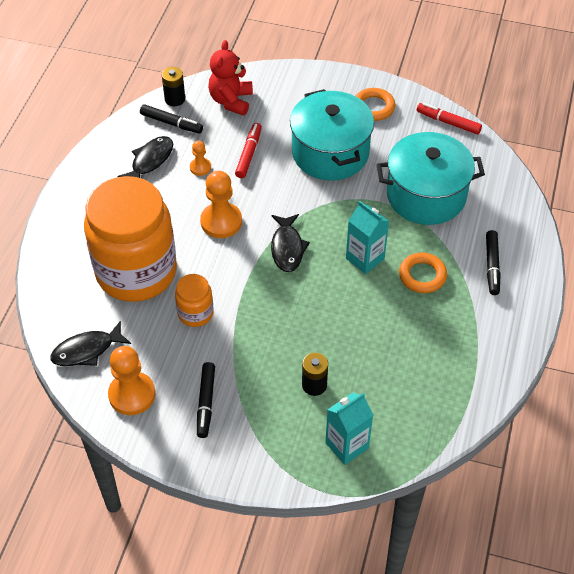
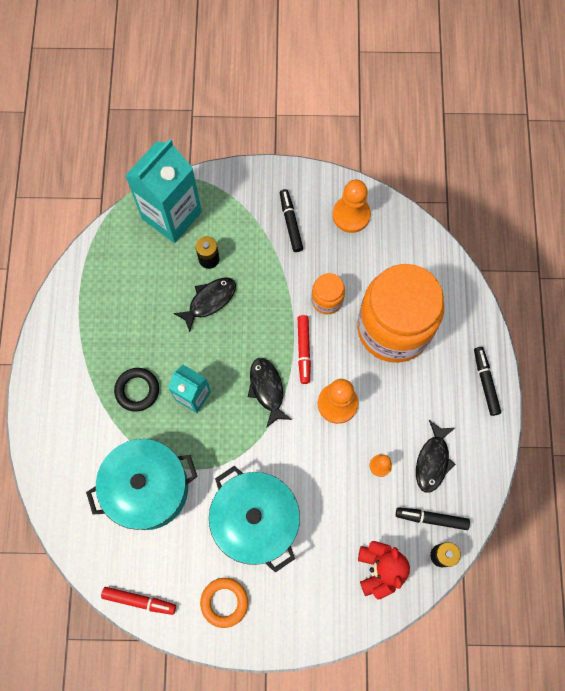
camera: 165 degrees right, 20 degrees up
(87, 350) = (403, 243): black fish -> black fish (209, 301)
(249, 154) = (338, 497): red marker -> red marker (303, 350)
(347, 445) = (172, 215): turquoise carton -> turquoise carton, size x1.75
(422, 275) = (137, 390): orange ring -> black ring
(492, 266) = (74, 418): black marker -> black marker (485, 382)

